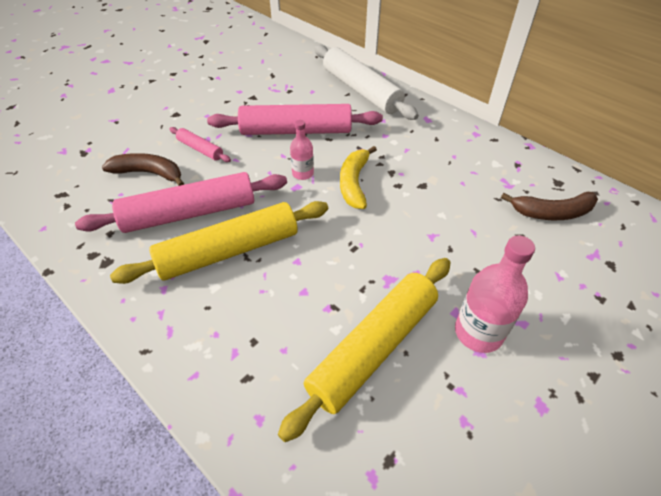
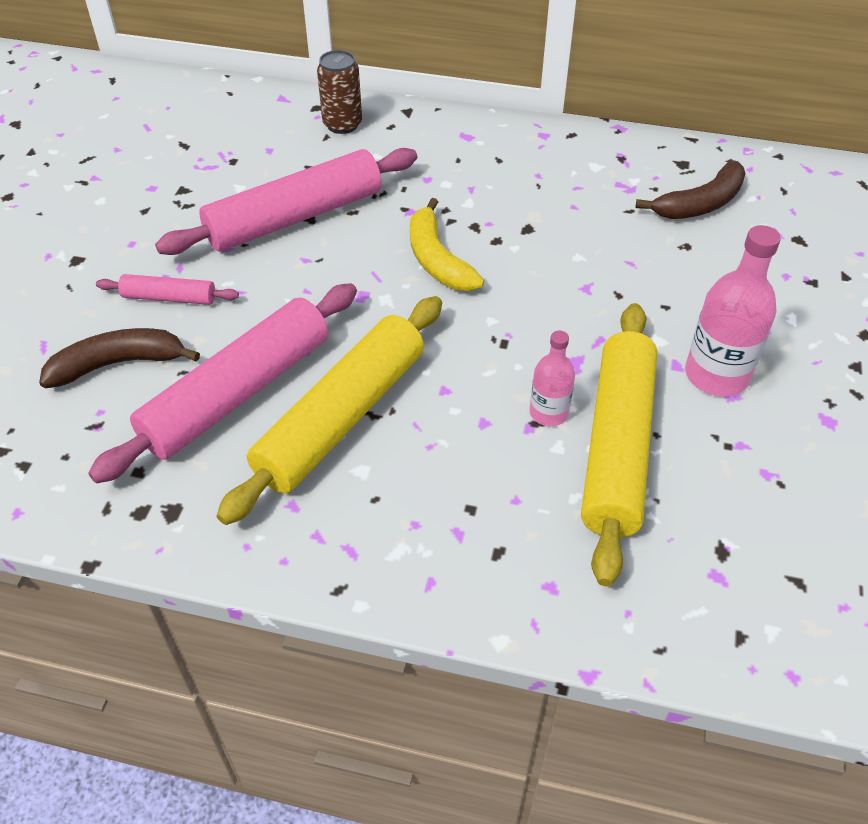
camera: 30 degrees left, 0 degrees up
(303, 173) = (356, 274): pink bottle -> pink bottle (548, 413)
(361, 90) = (342, 124): white rolling pin -> brown can

